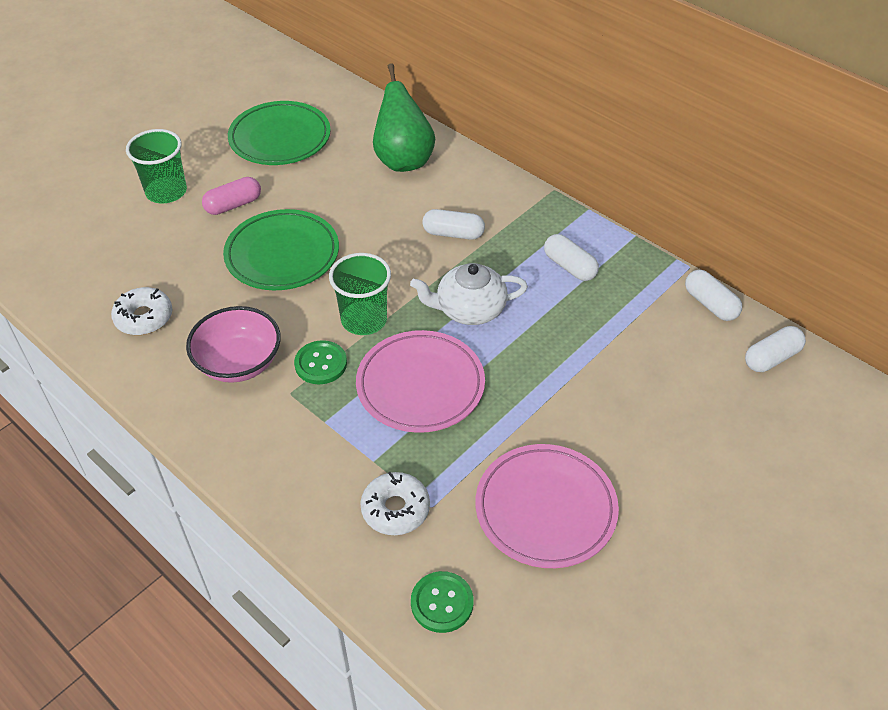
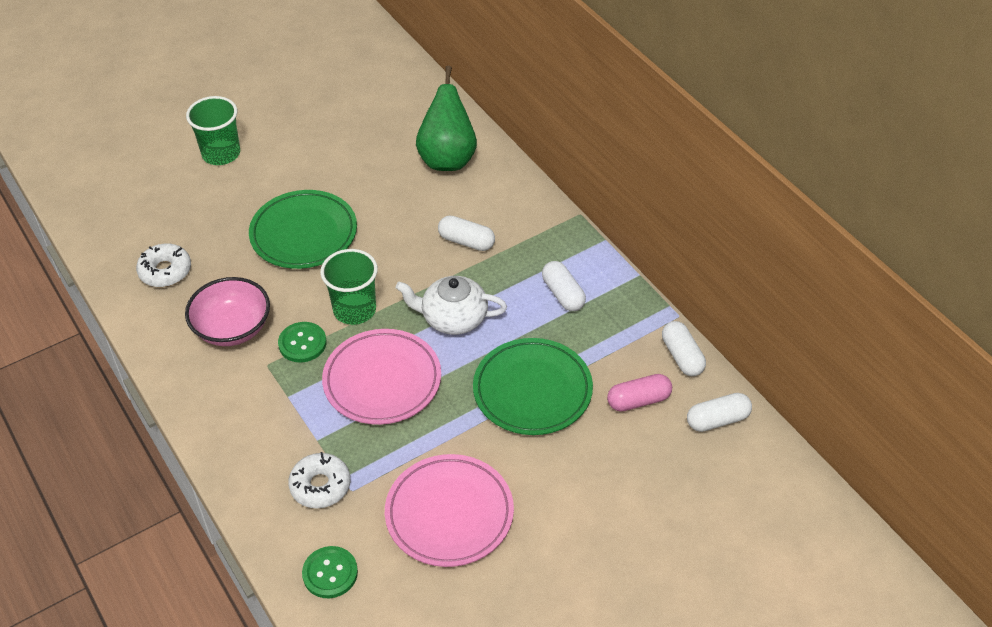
camera: 15 degrees right, 0 degrees up
(233, 205) = (276, 177): pink capsule -> pink capsule (638, 400)
(280, 138) = (341, 117): green plate -> green plate (532, 390)

